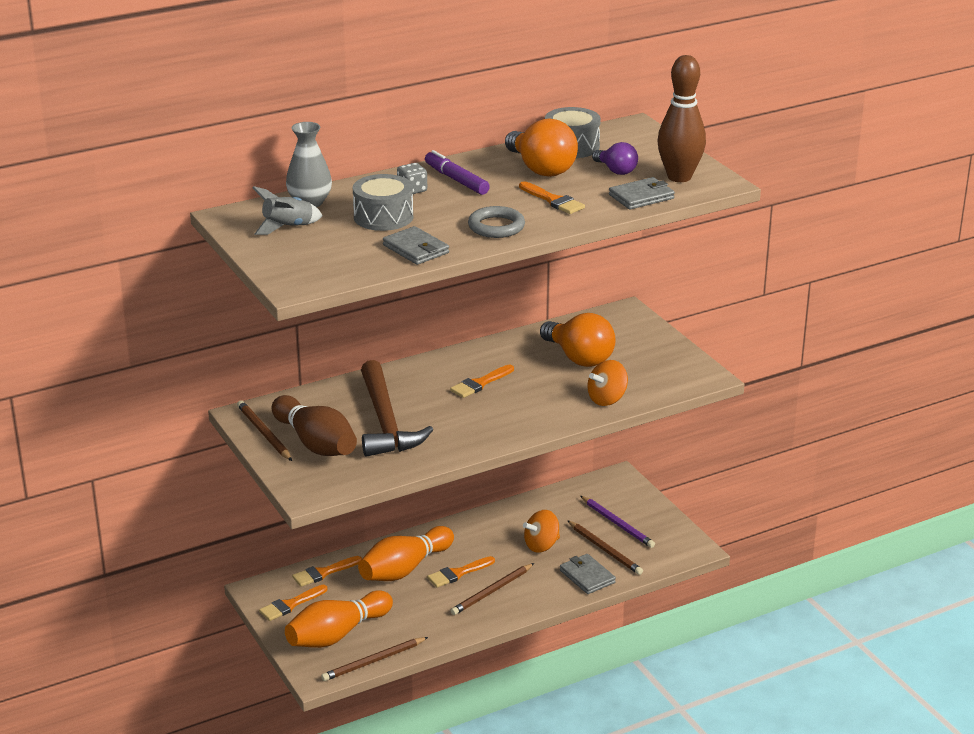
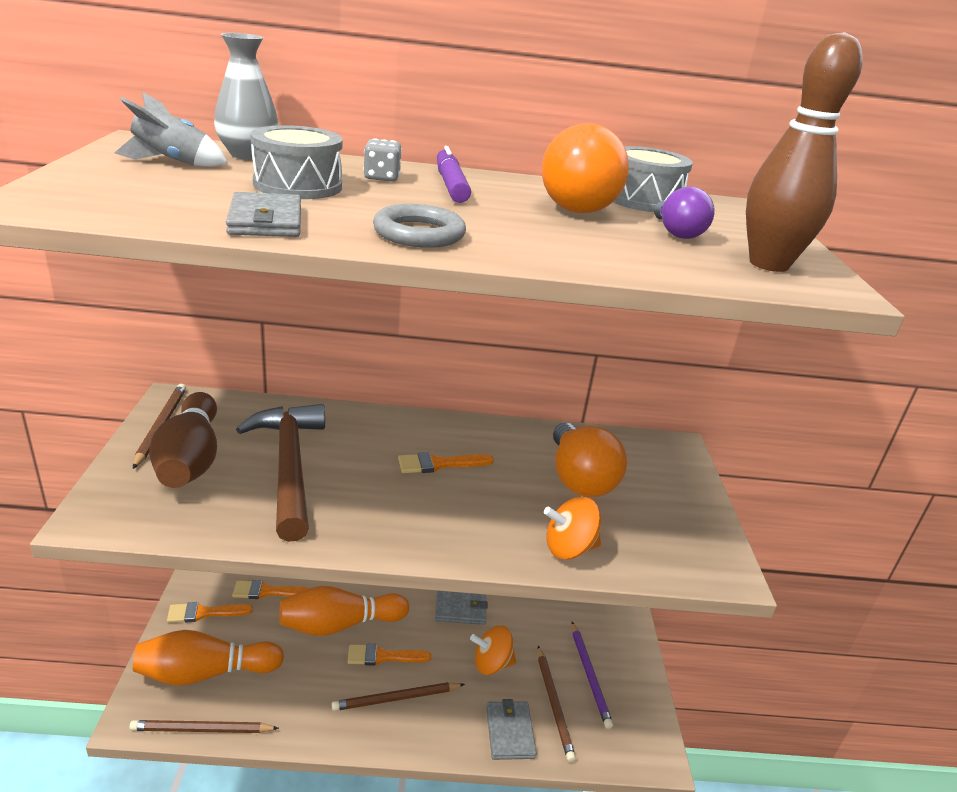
camera: 25 degrees right, 0 degrees up
(385, 422) = (289, 466): brown hammer -> brown hammer turned 150 degrees clockwise
(553, 200) = (544, 234): orange brush -> none
(641, 197) = (684, 267): grey wallet -> grey wallet (460, 609)

